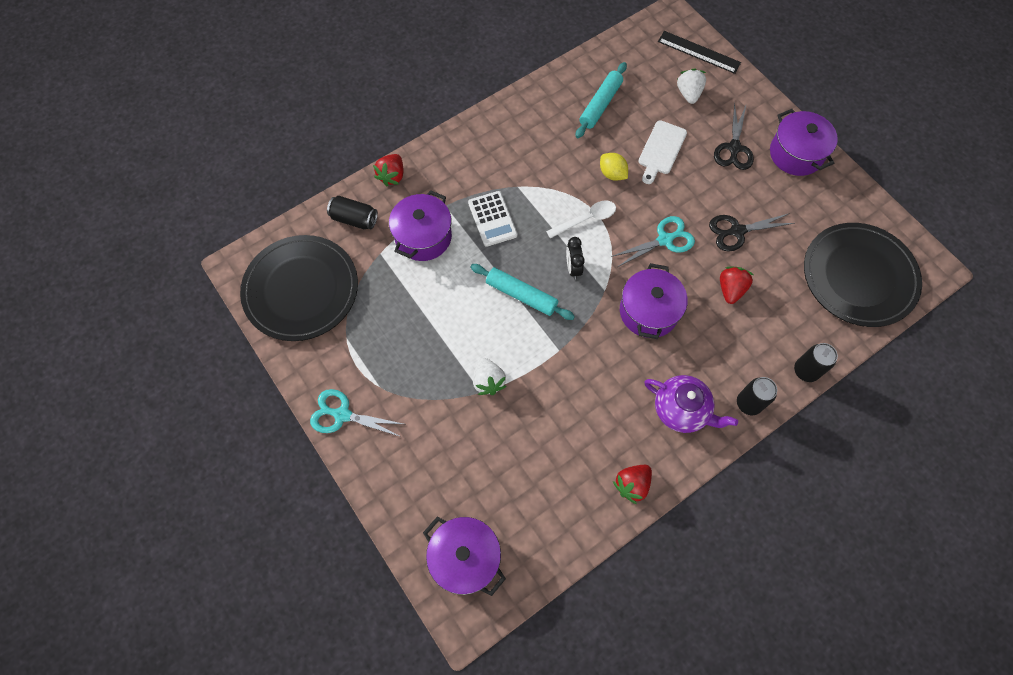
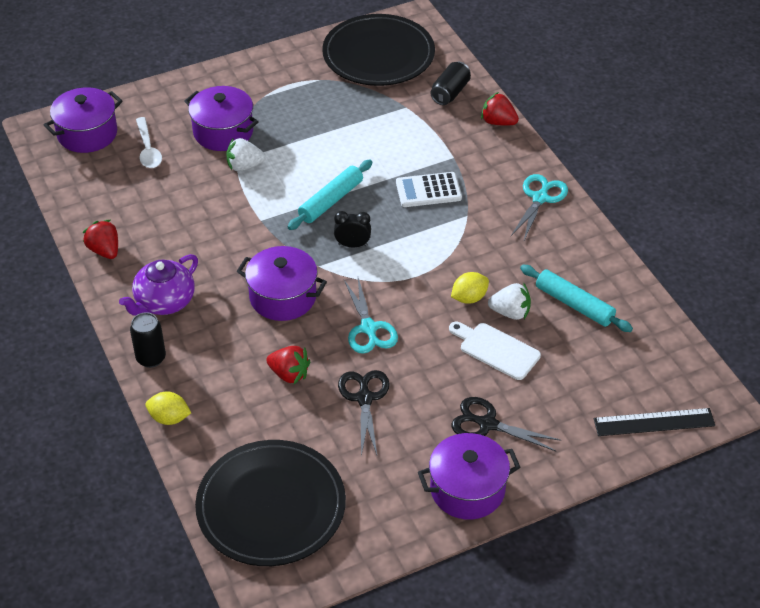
camera: 100 degrees right, 20 degrees down
(342, 415) = (244, 72): turquoise scissors -> turquoise scissors (540, 198)
(423, 237) = (418, 138): purple pot -> purple pot (223, 132)
(586, 219) = (411, 265): white spoon -> white spoon (148, 150)
(688, 93) = (582, 396): white strawberry -> white strawberry (510, 312)
(698, 52) = (654, 422): black ruler -> black ruler turned 45 degrees clockwise
(805, 371) = (169, 418): black can -> yellow lemon

